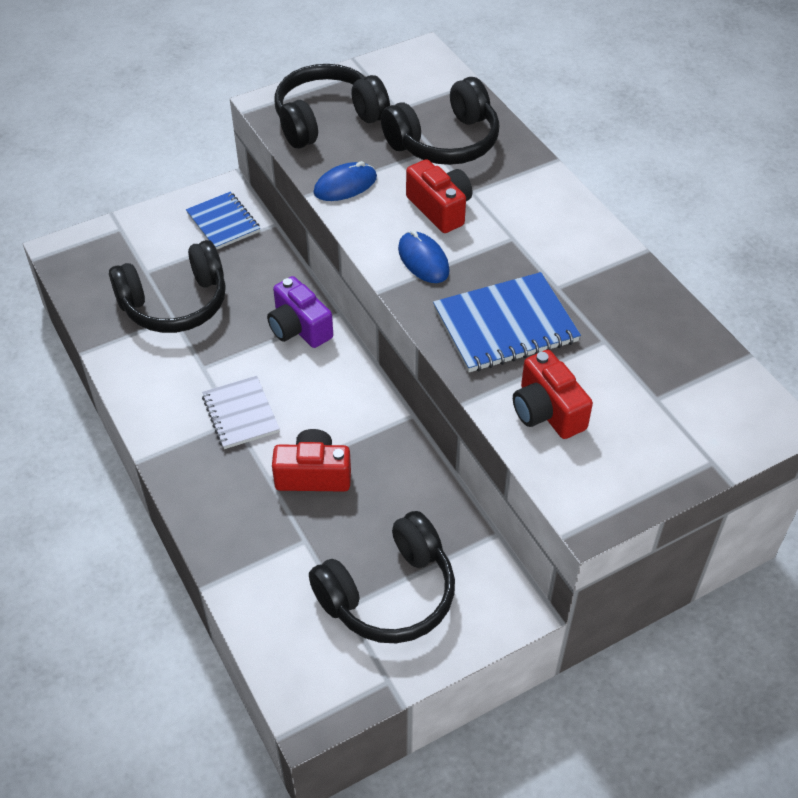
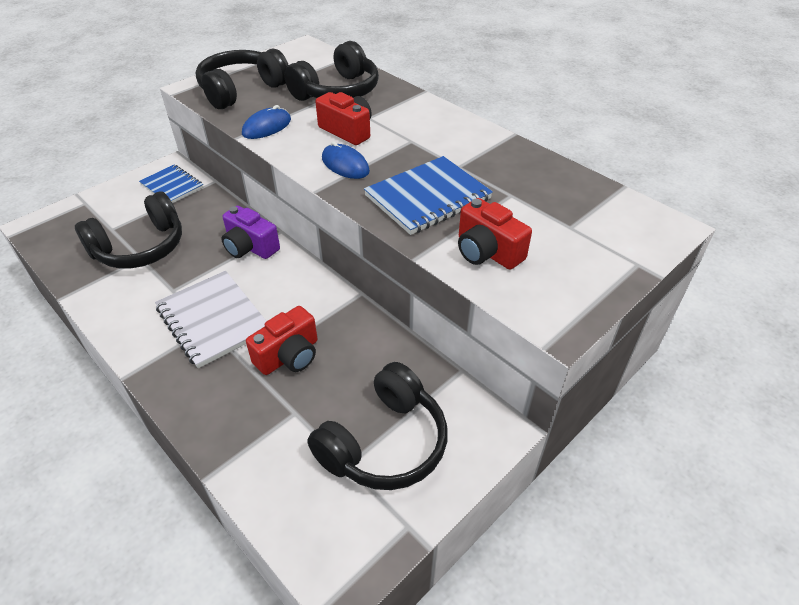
camera: 15 degrees left, 5 degrees down
(240, 414) = (213, 320): white notebook -> white notebook, size x1.53
(313, 475) = (289, 355): red camera -> red camera turned 150 degrees clockwise

